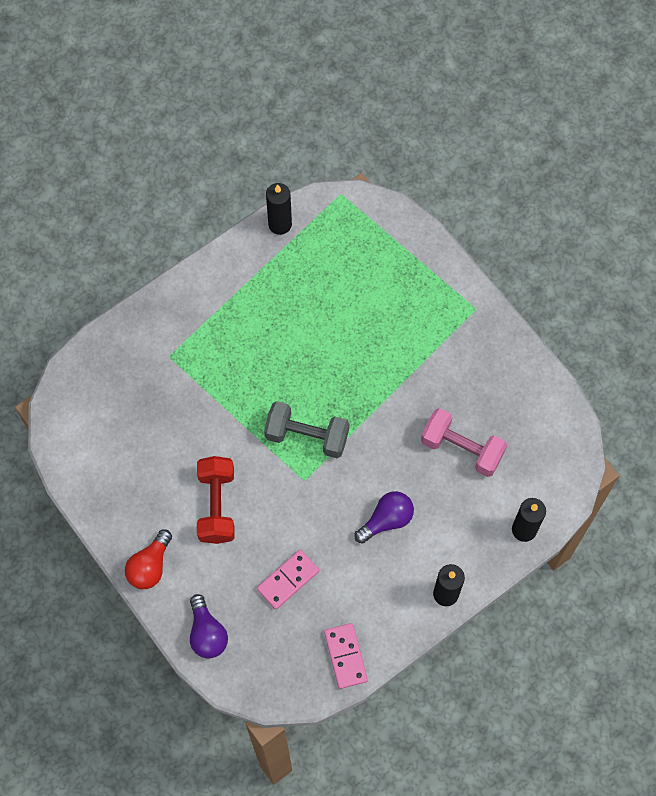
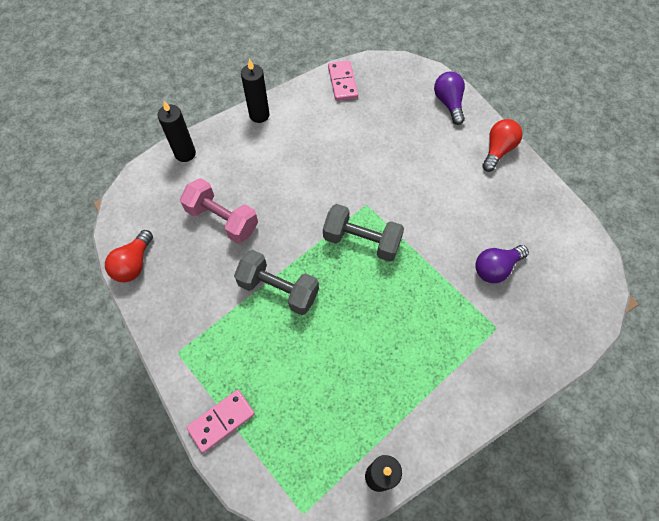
camera: 175 degrees left, 5 degrees down
(216, 505) = (444, 190): red dumbbell -> none
(288, 580) = (384, 133): pink domino -> pink domino (221, 421)
(386, 520) = (298, 169): purple light bulb -> purple light bulb (496, 268)
(388, 376) = (278, 289): none -> grey dumbbell
(543, 391) = (134, 264): none -> red light bulb

